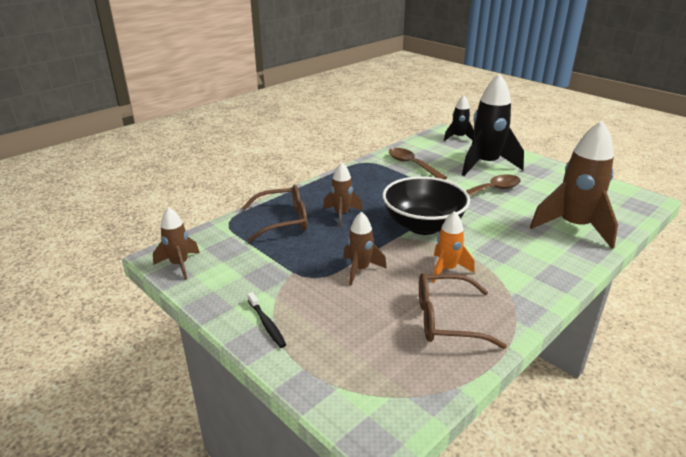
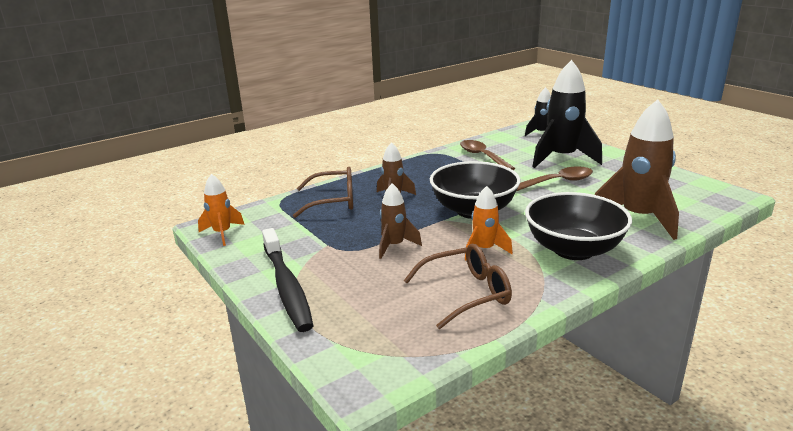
camera: 10 degrees right, 5 degrees down
(179, 265) = (222, 233): brown rocket -> orange rocket
(267, 324) = (287, 286): black toothbrush -> black toothbrush, size x2.12
(446, 319) = (466, 293): brown glasses -> brown glasses turned 150 degrees clockwise
(528, 264) = (573, 249): none -> black bowl

